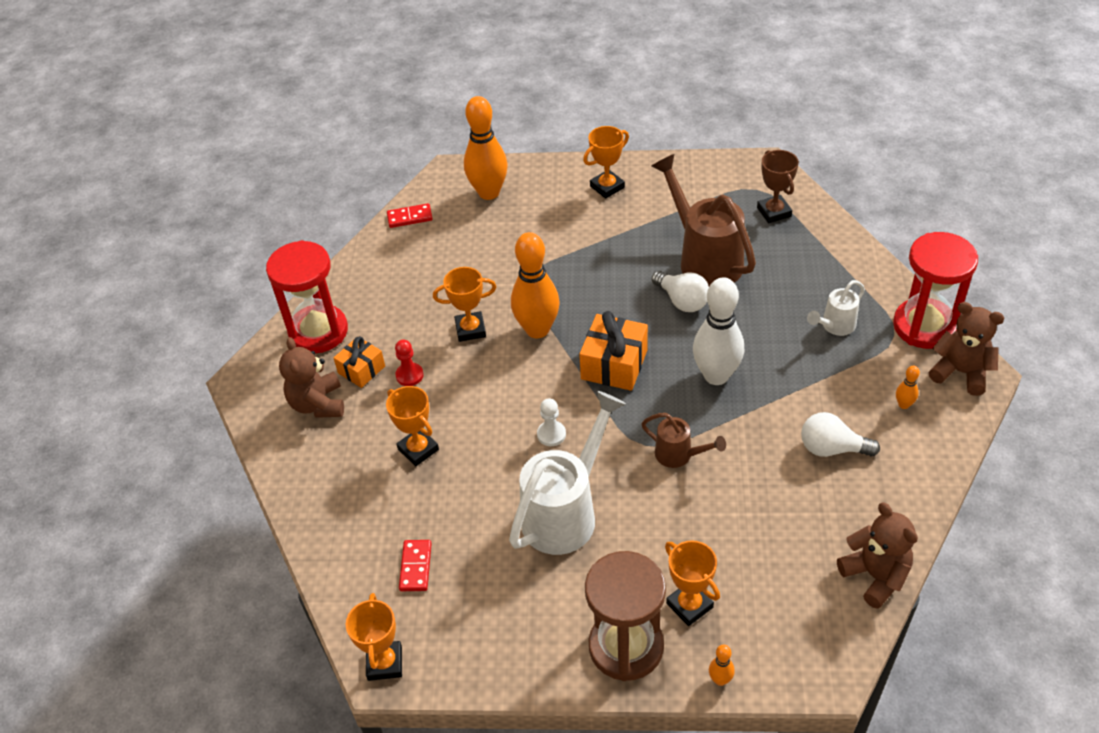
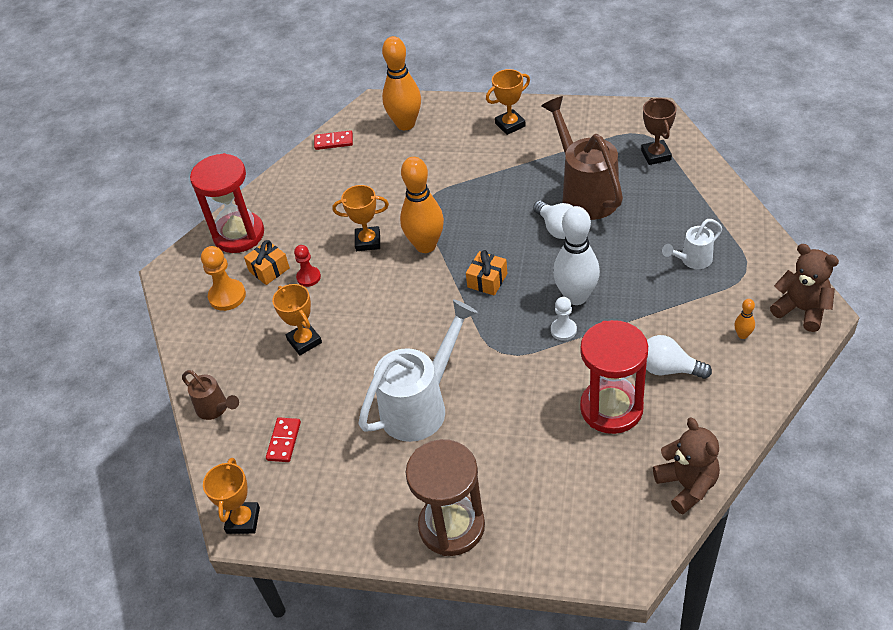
camera: 10 degrees right, 0 degrees up
(318, 404) = (227, 296): brown teddy bear -> orange pawn
(551, 434) = (421, 337): white pawn -> white pawn (563, 330)
(614, 364) = (487, 280): orange gift -> orange gift, size x0.63
(679, 455) = (529, 364): brown watering can -> brown watering can (215, 409)
(689, 605) = (514, 496): orange trophy -> none
(720, 680) = (529, 563): orange bowling pin -> none
(924, 326) = (775, 266): red hourglass -> red hourglass (611, 408)

